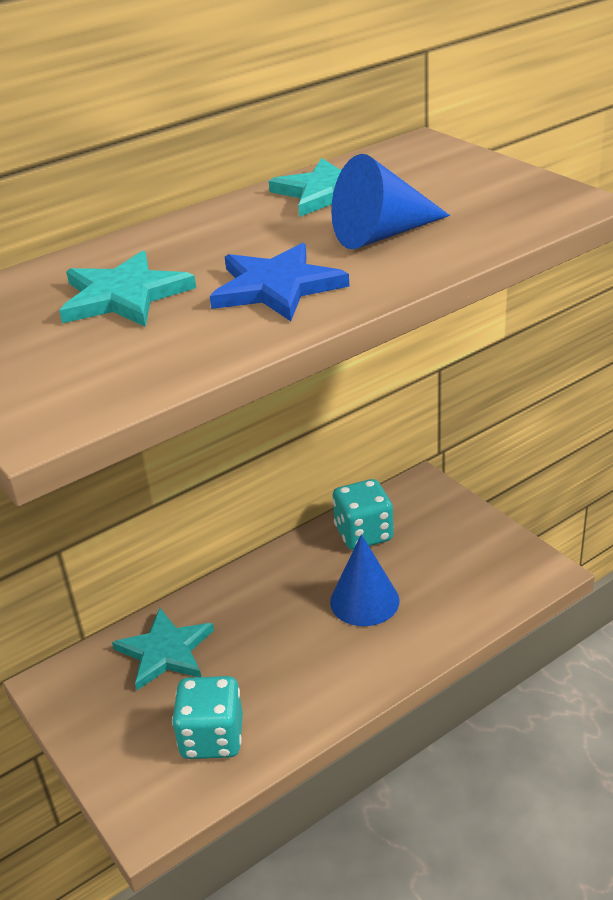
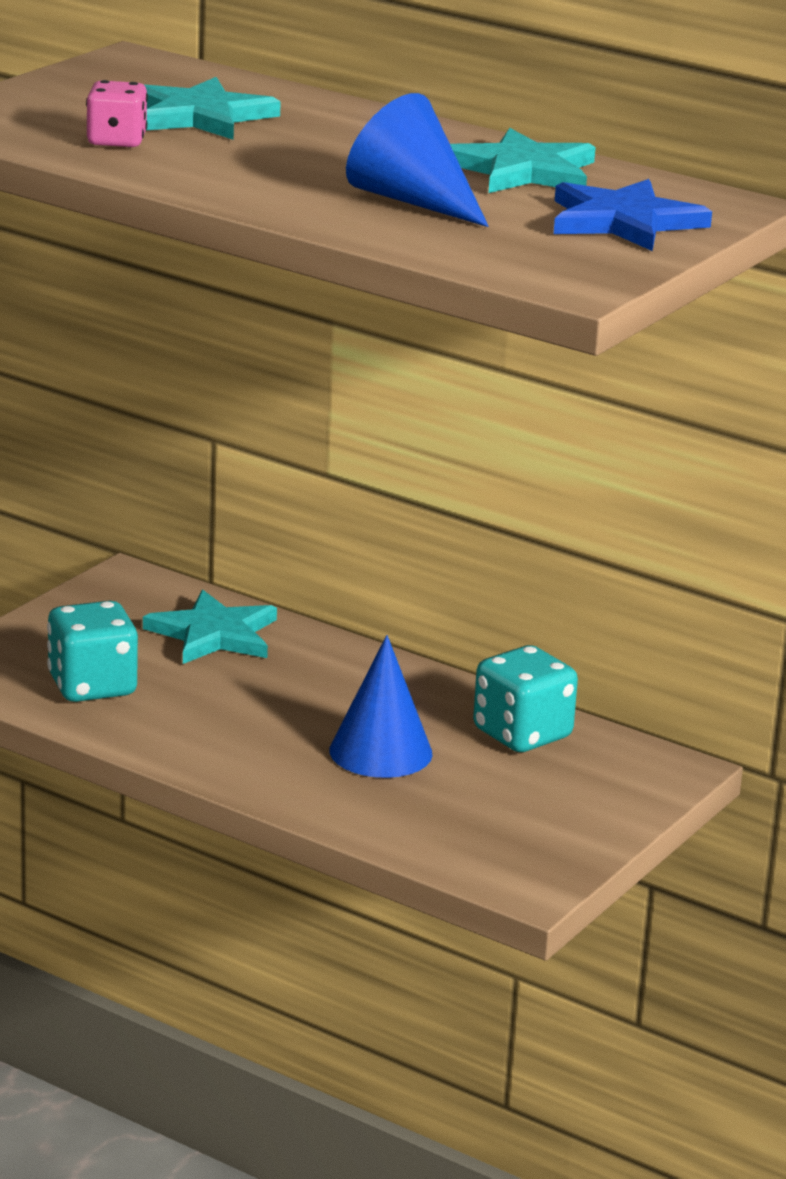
camera: 65 degrees right, 10 degrees down
(168, 340) = (116, 141): none -> pink dice
(276, 287) = (251, 168): blue star -> blue star (624, 221)

